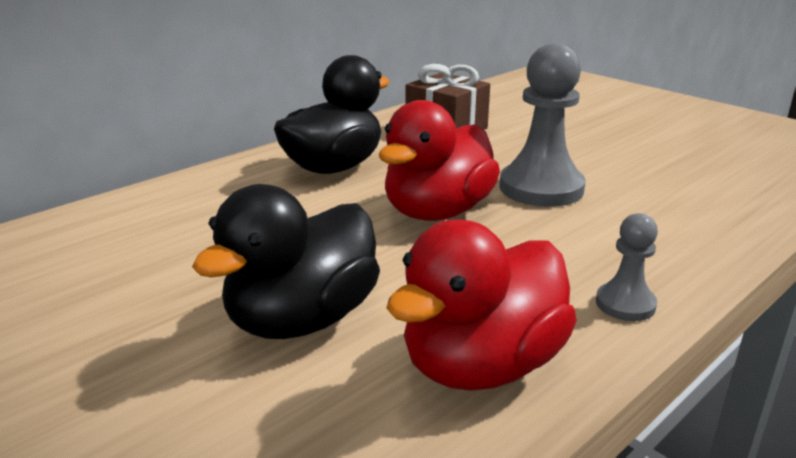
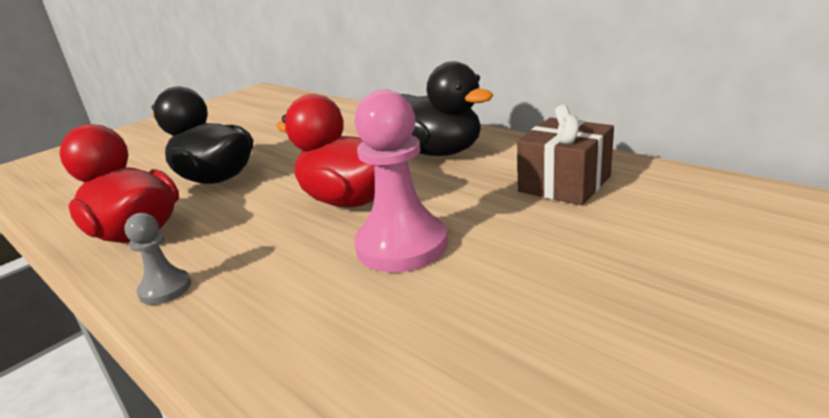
camera: 90 degrees right, 0 degrees up
(541, 188) = (401, 246): grey pawn -> pink pawn

